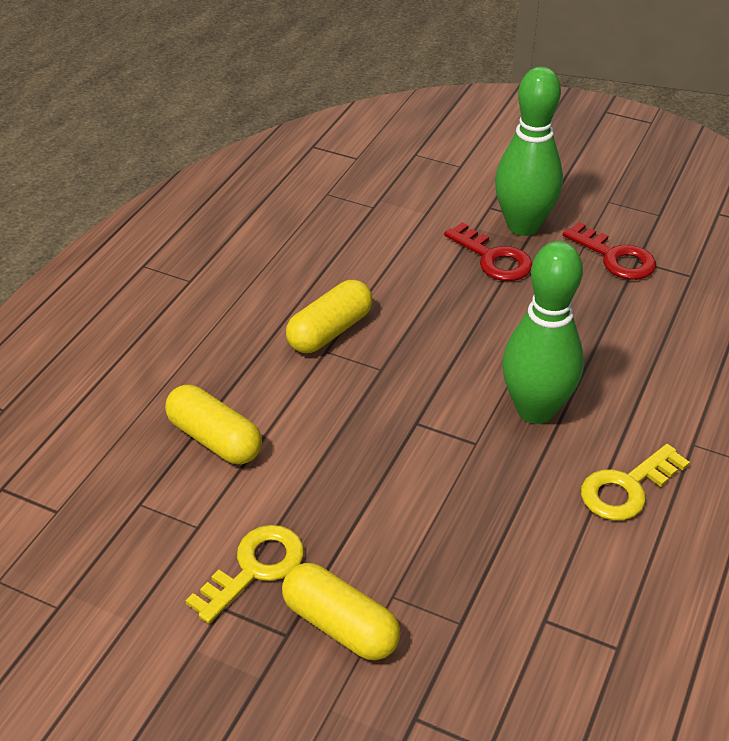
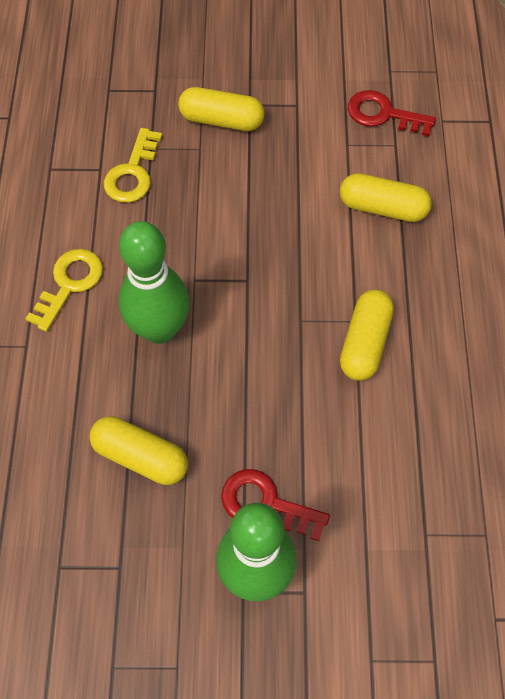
camera: 155 degrees right, 20 degrees up
(255, 568) = (293, 133): yellow key -> yellow key (133, 173)
(594, 319) = (140, 456): none -> yellow capsule
(615, 257) = (143, 561): red key -> red key (383, 114)

